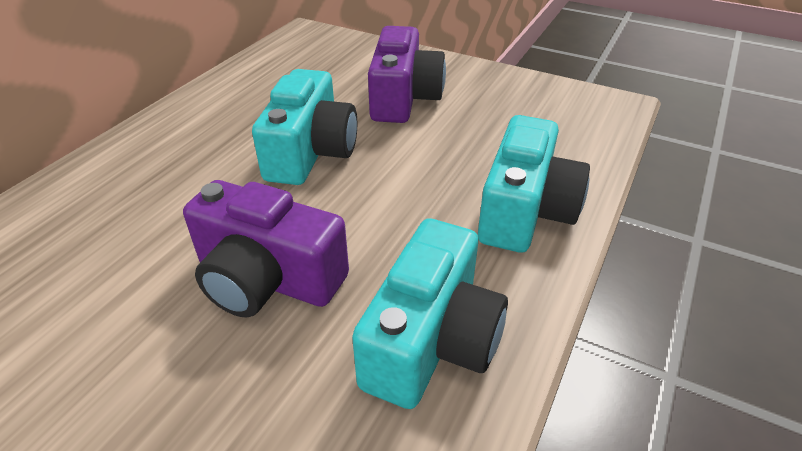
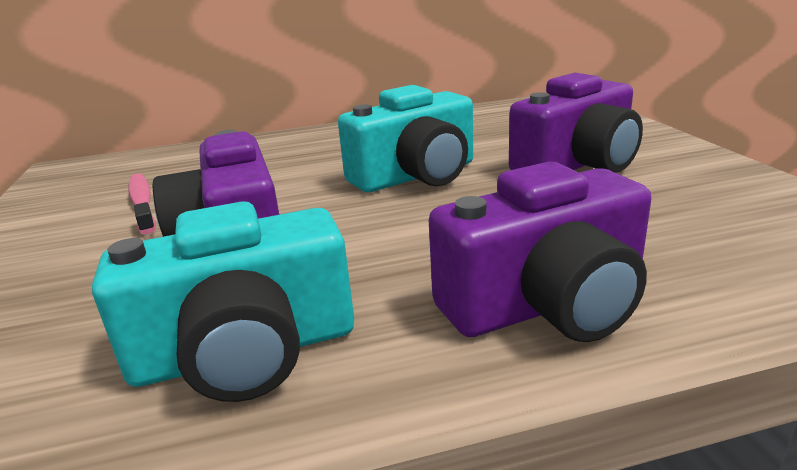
camera: 50 degrees right, 15 degrees down
(91, 299) = (142, 203): none -> pink toothbrush
(525, 211) = (546, 304): turquoise camera -> purple camera

